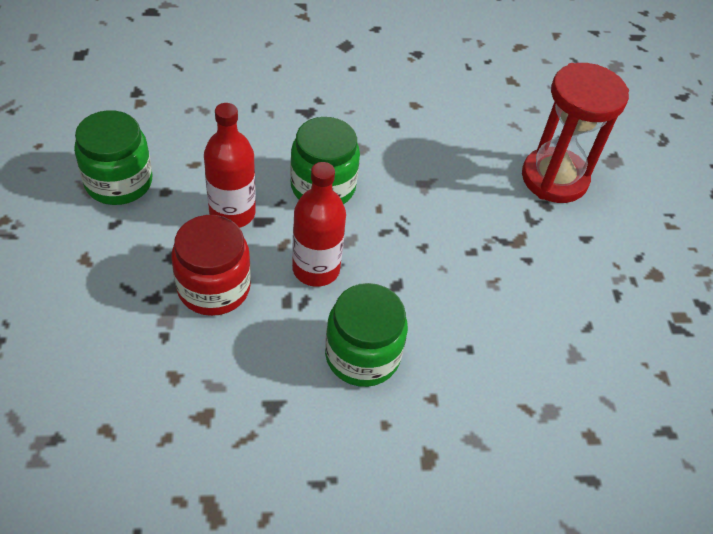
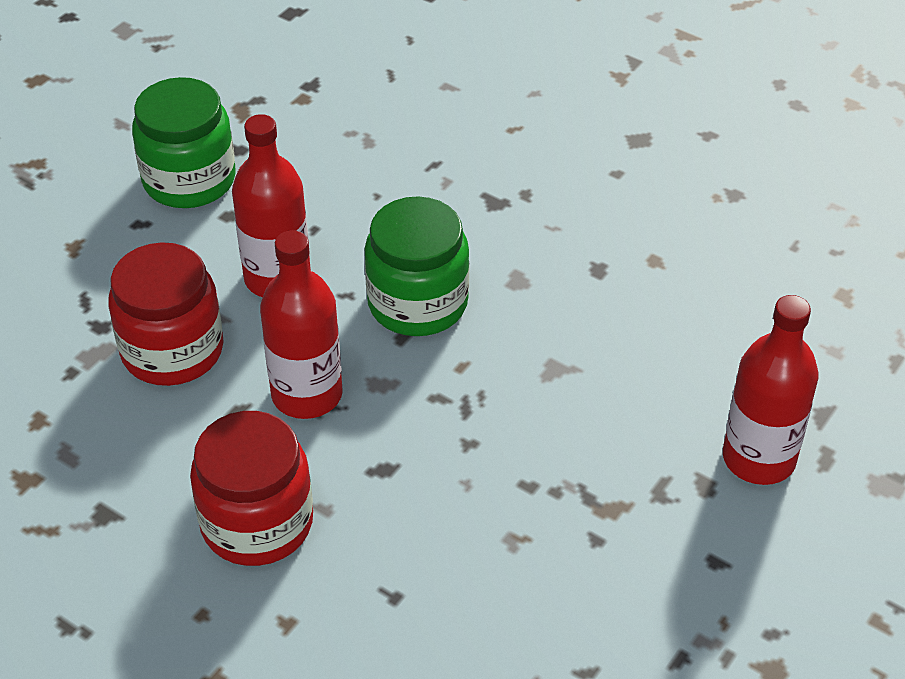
camera: 45 degrees right, 5 degrees down
(362, 355) = (257, 523): green jar -> red jar
(554, 178) = (758, 458): red hourglass -> red bottle

